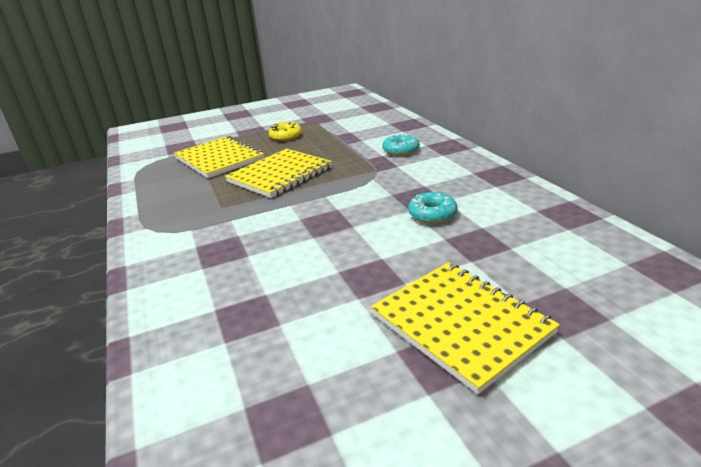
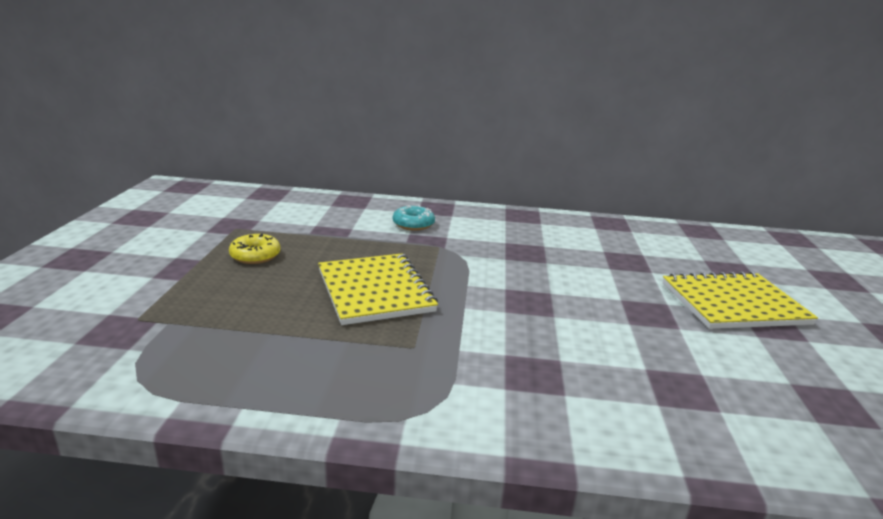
camera: 65 degrees left, 5 degrees down
(219, 159) = (244, 313): yellow notebook -> none
(432, 214) = (565, 258): turquoise donut -> none

